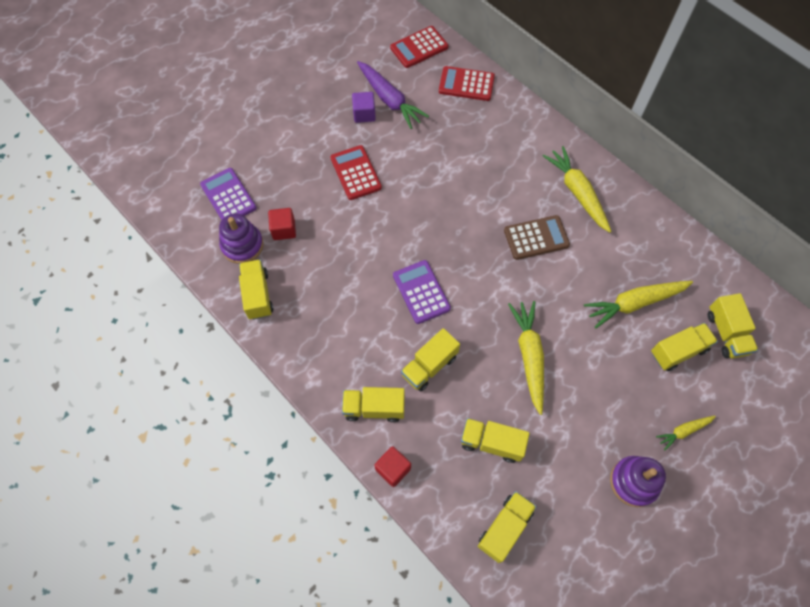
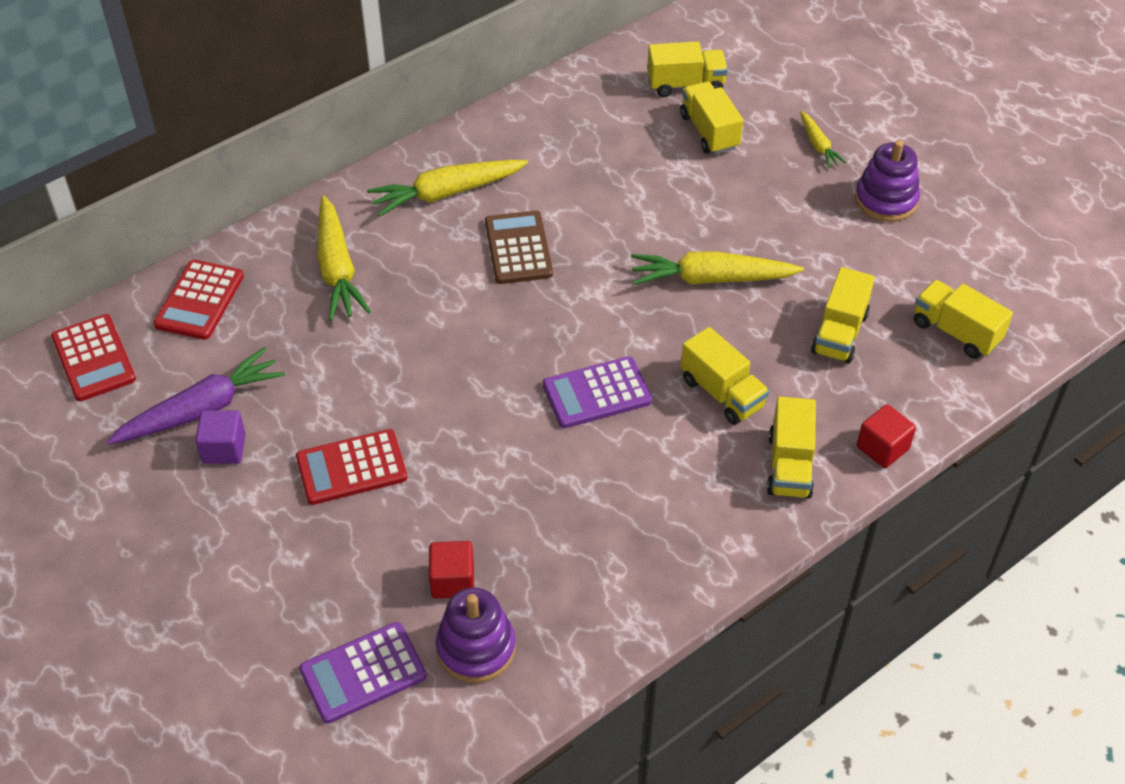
camera: 85 degrees left, 15 degrees down
(258, 295) = (581, 623): yellow truck -> none
(634, 303) = (636, 161): yellow carrot -> yellow carrot (337, 269)

